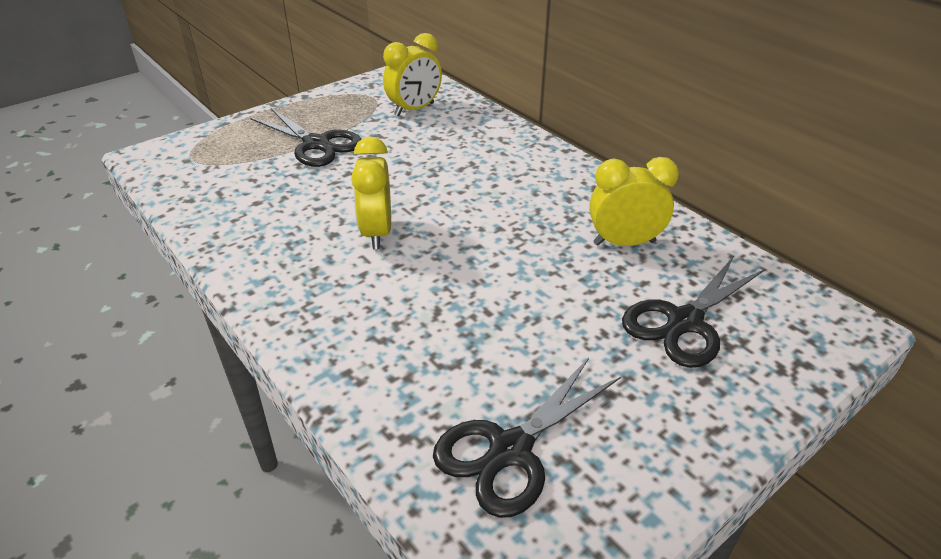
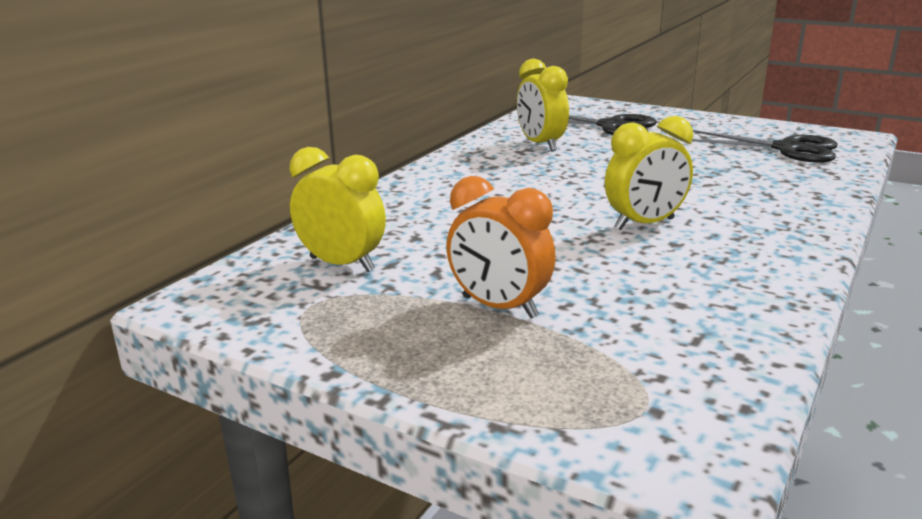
camera: 110 degrees left, 15 degrees down
(316, 144) = (499, 307): black scissors -> orange clock

